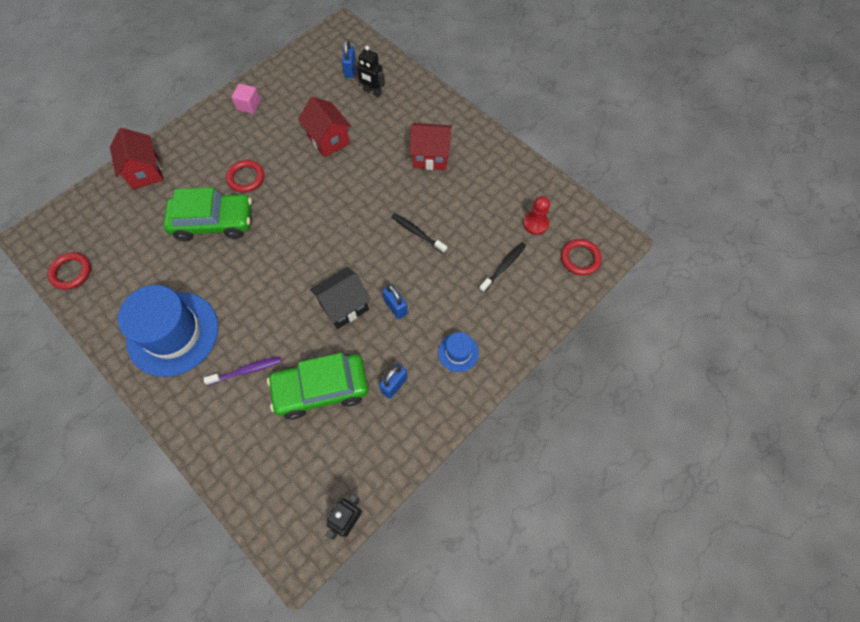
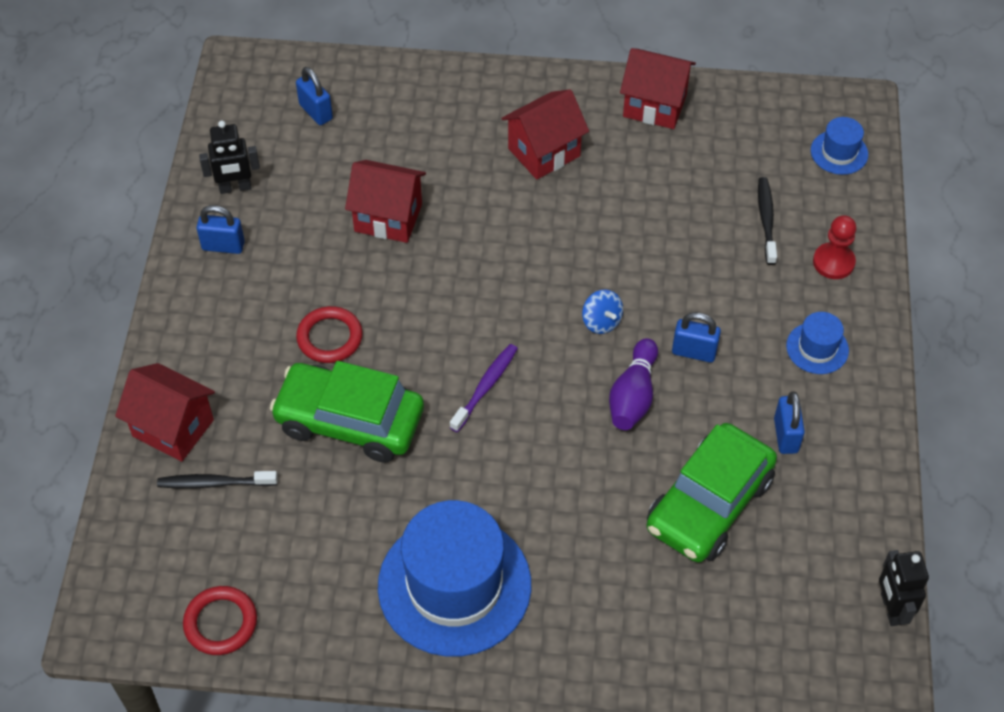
camera: 40 degrees left, 10 degrees down
(213, 222) = (349, 421): green car -> green car turned 120 degrees counterclockwise
(246, 370) = (597, 554): purple toothbrush -> purple toothbrush (485, 387)
(249, 105) = (223, 246): pink cube -> blue padlock
(344, 306) = (633, 396): black house -> purple bowling pin
(369, 259) = (601, 321): none -> blue spinning top
(372, 92) = (378, 121): black robot -> black robot (235, 188)
(417, 233) = (627, 251): black toothbrush -> black toothbrush (215, 483)
(509, 169) = (654, 106): none -> red house
(535, 223) = (750, 147): red pawn -> red pawn (833, 262)
(580, 258) = (839, 152): red ring -> blue hat

